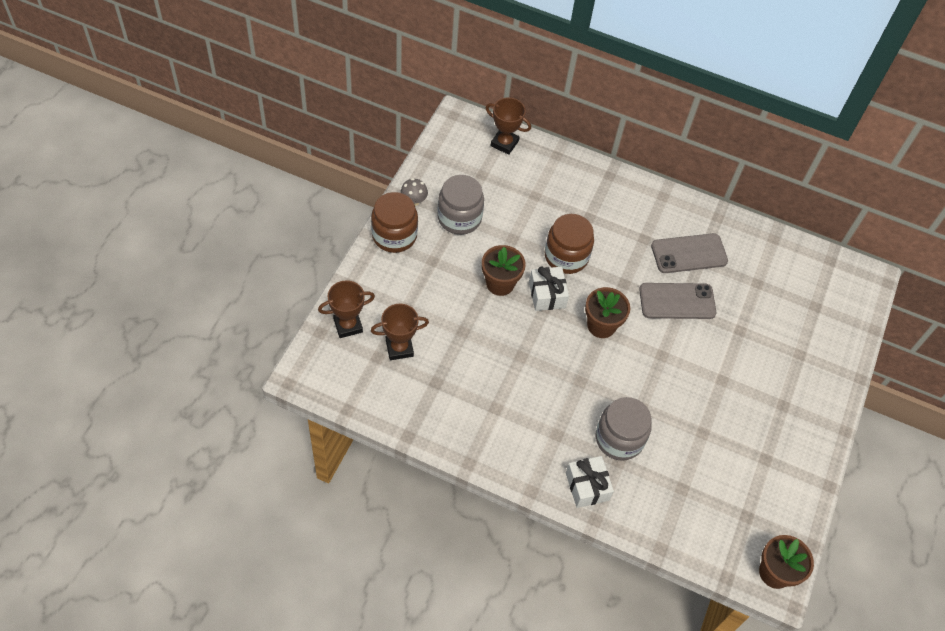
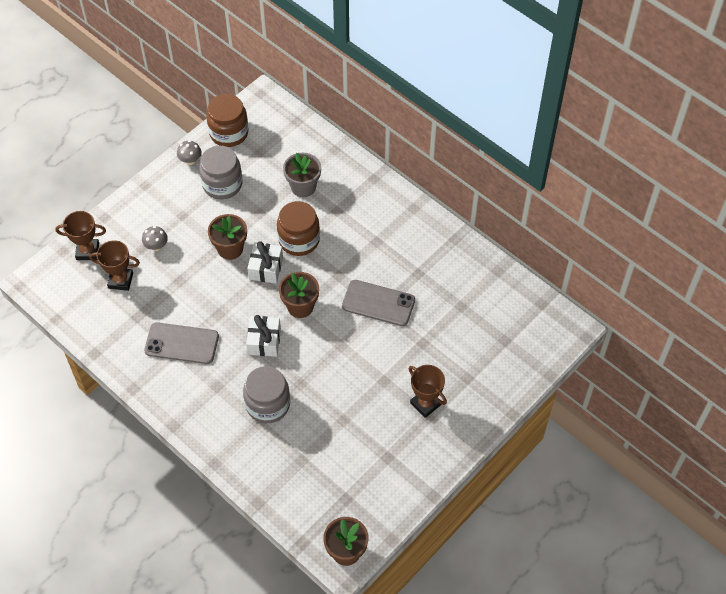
camera: 25 degrees right, 0 degrees up
(394, 235) = (160, 186): brown jar -> brown jar (229, 133)
(420, 300) = (156, 246): none -> grey mushroom
(504, 143) = (293, 128): brown trophy -> brown trophy (425, 404)
(544, 201) = (303, 187): none -> grey flower pot
(587, 486) = (221, 435): white gift -> white gift (264, 341)
(689, 253) = (411, 264): grey phone -> grey phone (182, 343)

